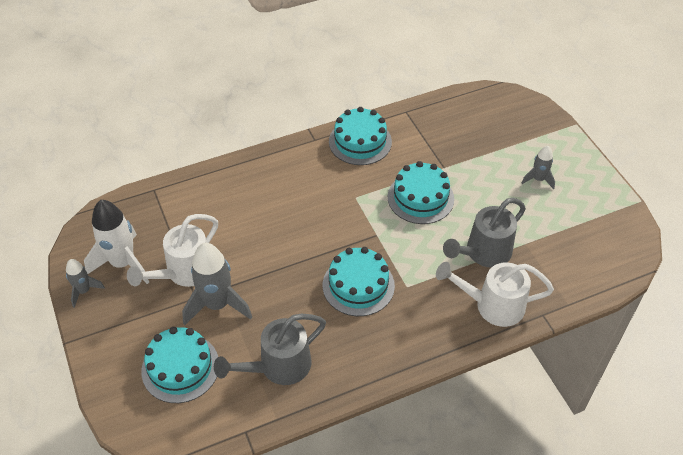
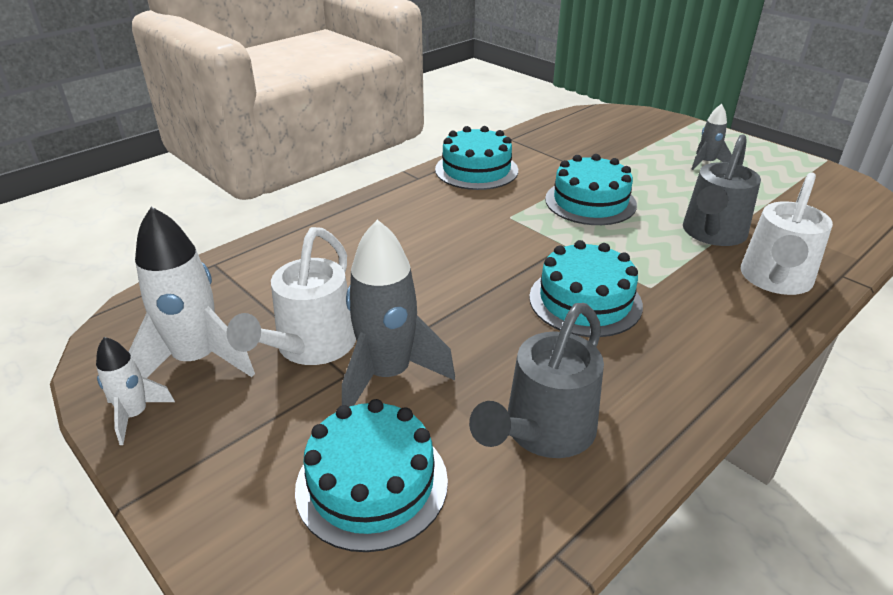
camera: 20 degrees left, 15 degrees down
(84, 291) = (135, 415): grey rocket -> white rocket
(492, 305) = (774, 280): white watering can -> white watering can turned 45 degrees counterclockwise

